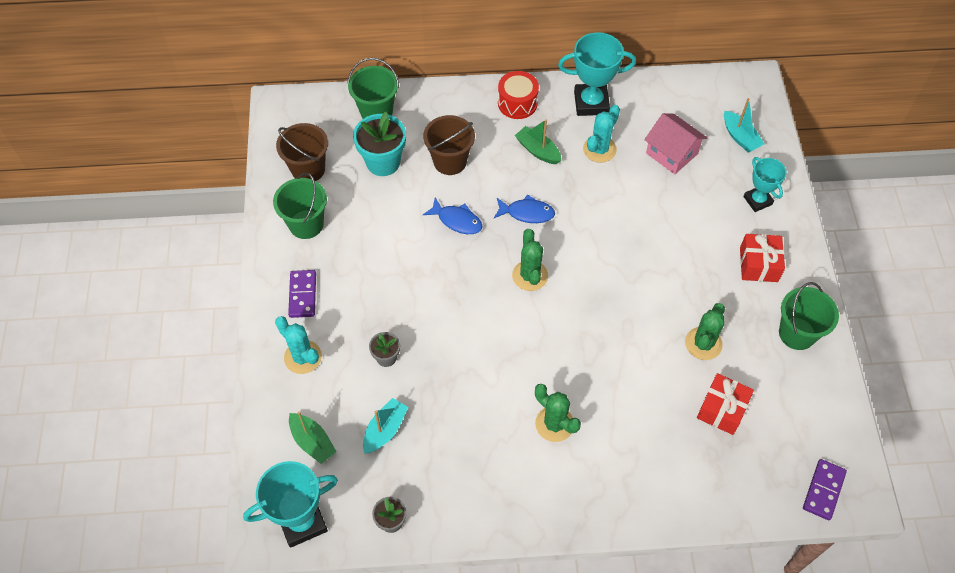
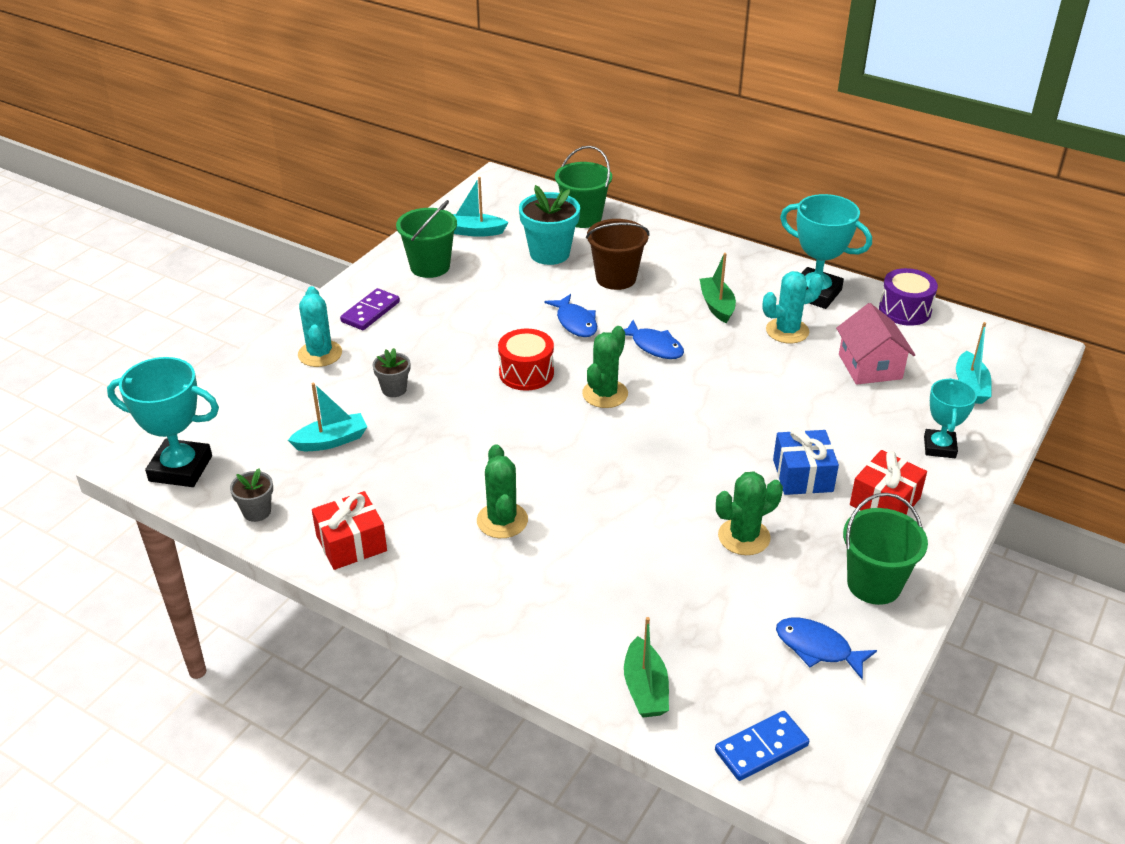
camera: 35 degrees right, 20 degrees down
(308, 169) = (474, 231): brown bucket -> turquoise boat
(312, 442) = (257, 417): green boat -> green boat (645, 689)
(517, 103) = (733, 264): red drum -> red drum (526, 373)
(656, 88) = (905, 310): none -> purple drum
(699, 272) = (802, 475): none -> blue gift
(722, 409) = (706, 605): red gift -> red gift (351, 543)
(801, 400) = (817, 648): none -> blue fish
(823, 490) = (761, 748): purple domino -> blue domino

